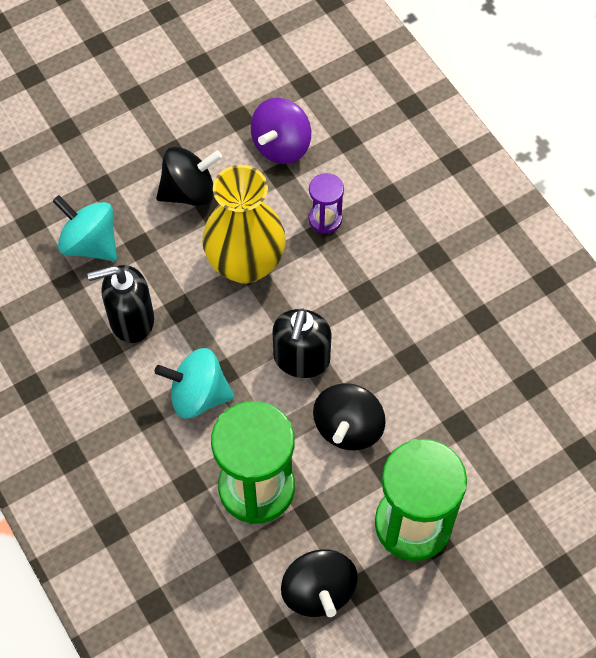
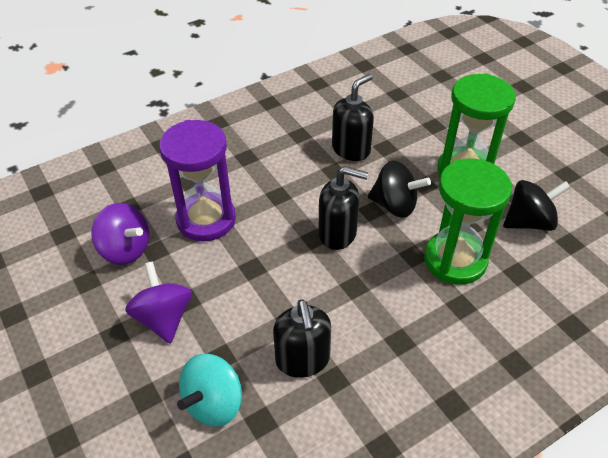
camera: 90 degrees left, 15 degrees down
(189, 192) = (164, 318): black spinning top -> purple spinning top
(198, 395) = (377, 303): turquoise spinning top -> none
(245, 264) = (246, 272): yellow vase -> none
(325, 219) = (206, 219): purple hourglass -> purple hourglass, size x2.05
(453, 381) = (351, 149): none -> black soap dispenser

